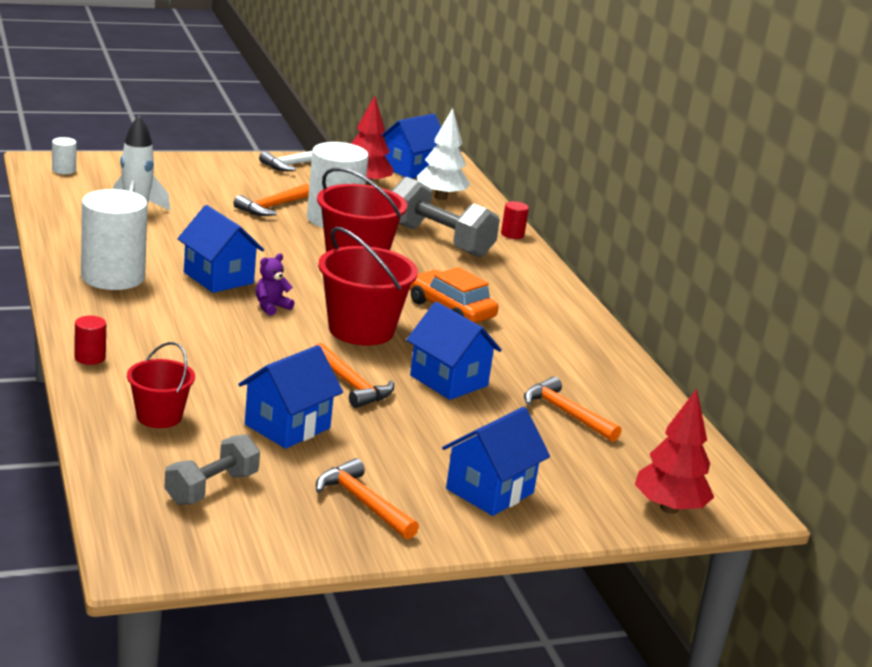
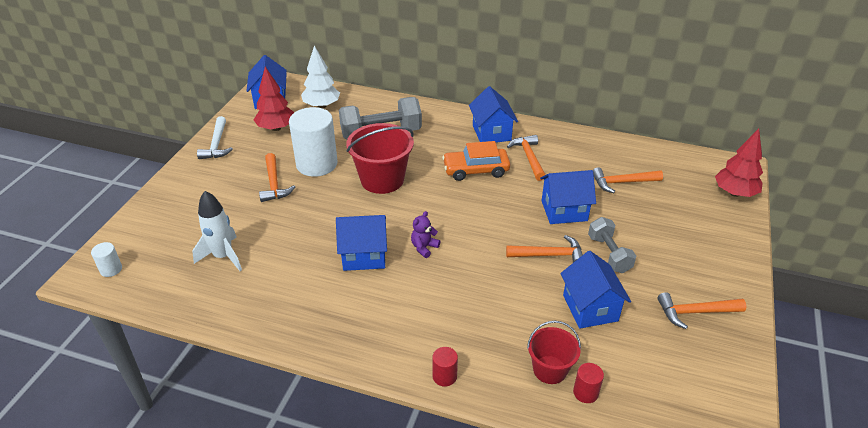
camera: 50 degrees left, 15 degrees up
(113, 277) = (324, 313): white cylinder -> none
(211, 488) = (656, 380): grey dumbbell -> grey dumbbell (609, 254)
(271, 307) = (424, 247): purple teddy bear -> purple teddy bear turned 45 degrees clockwise
(361, 330) = (480, 219): red bucket -> none
(490, 491) = (697, 252): blue house -> blue house (491, 133)
(512, 234) = (394, 102): red cylinder -> red cylinder (585, 392)
(525, 339) = (528, 157): none -> orange hammer

